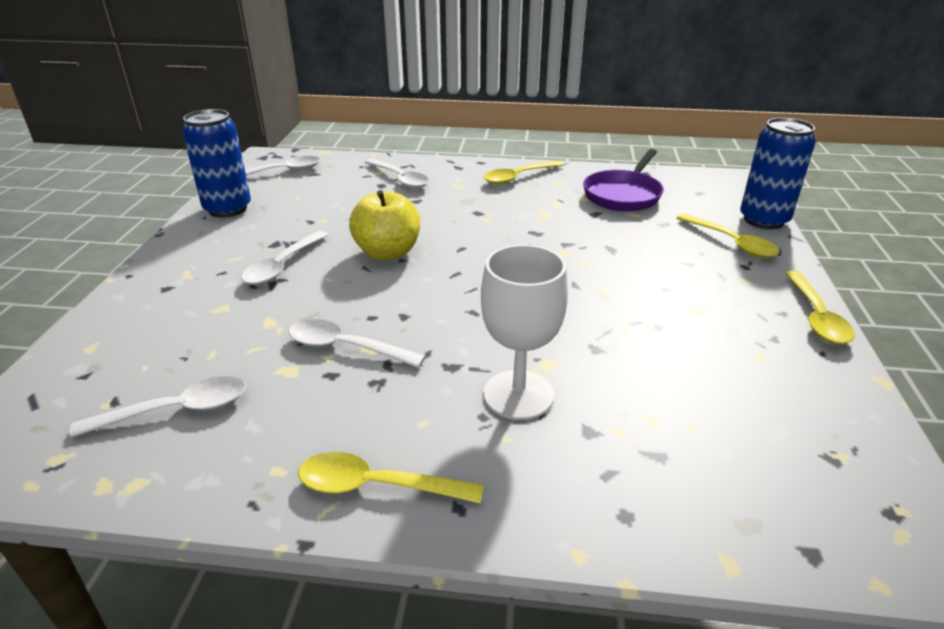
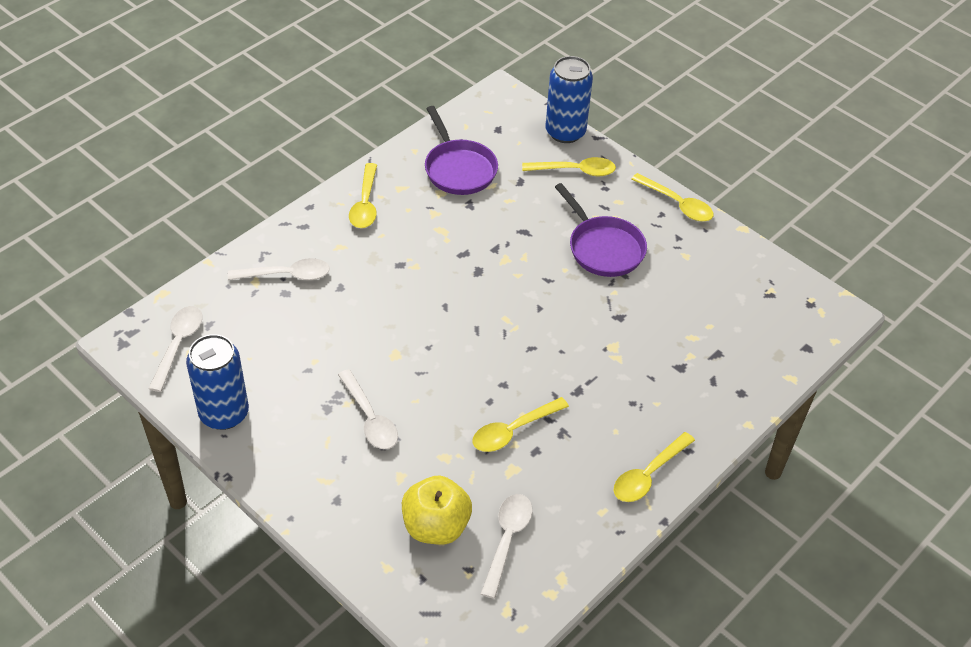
camera: 55 degrees left, 15 degrees up
(346, 347) = (513, 430): white spoon -> yellow spoon
(387, 253) = (411, 349): yellow apple -> yellow apple (436, 526)
(518, 395) = (629, 377): white goblet -> none
(669, 297) = (603, 248): none -> purple pan

